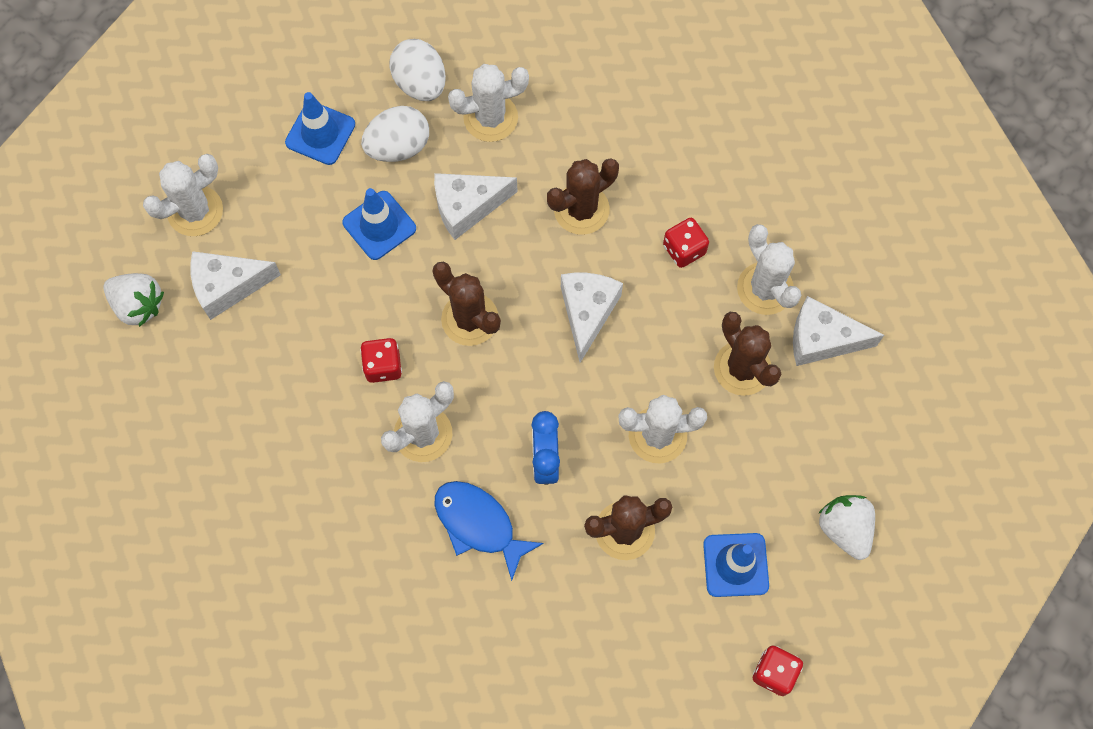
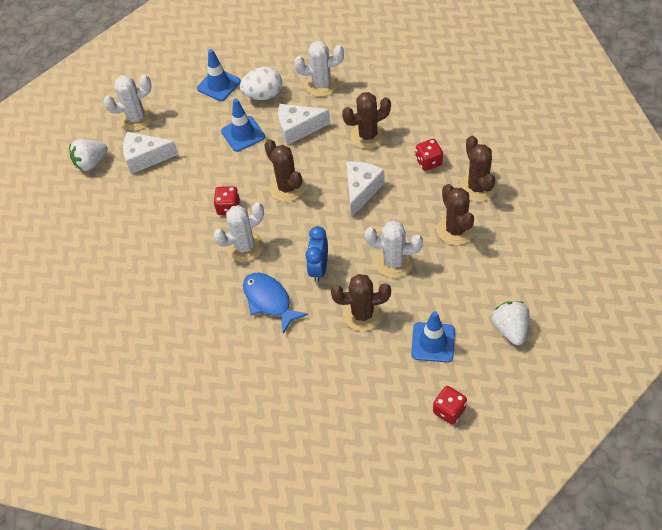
camera: 15 degrees right, 15 degrees down
(138, 305) = (91, 163): white strawberry -> white strawberry turned 105 degrees clockwise
(420, 83) = (283, 64): white egg -> none
(765, 288) = (477, 187): white cactus -> brown cactus
(822, 339) = (510, 219): white cheese -> none

